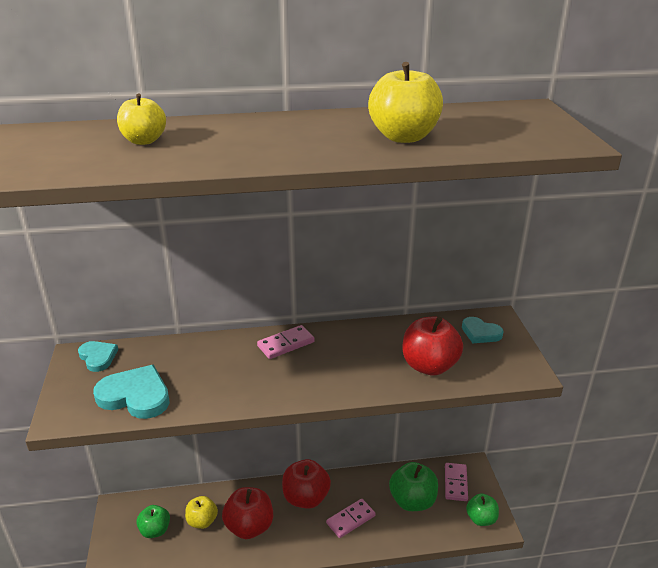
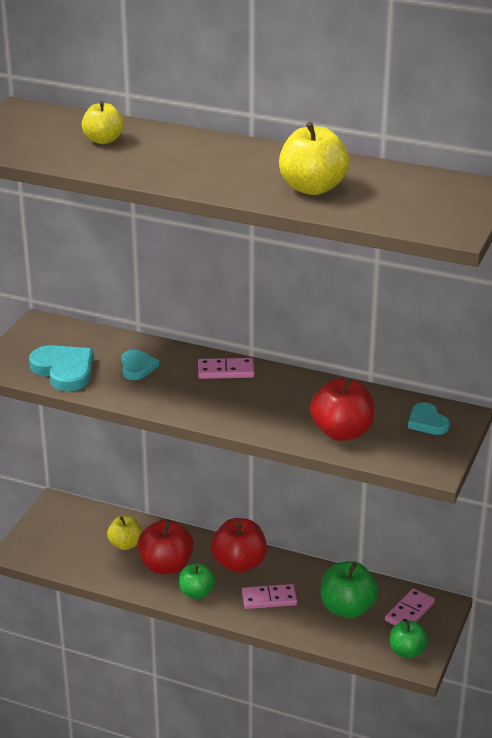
camera: 30 degrees right, 0 degrees up
(98, 357) = (56, 330): turquoise heart -> turquoise heart (137, 367)
(155, 530) = (78, 535): green apple -> green apple (196, 593)

